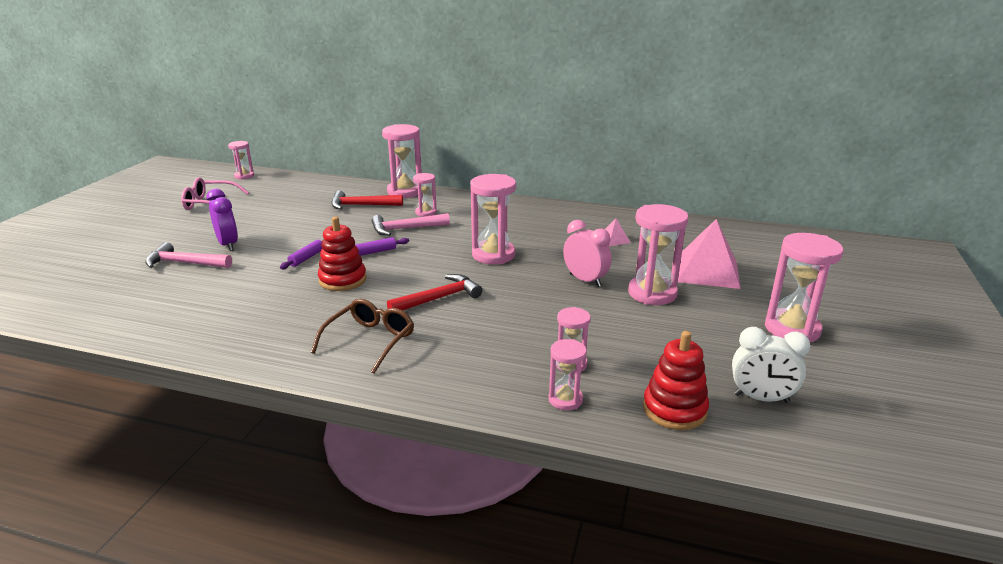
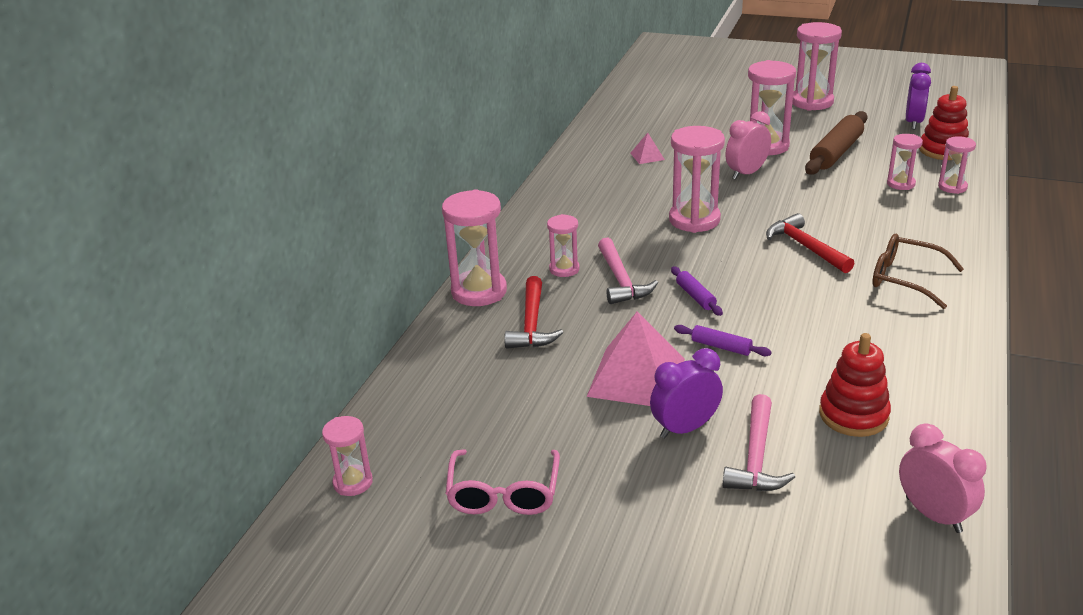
camera: 85 degrees left, 5 degrees up
(83, 314) = (933, 515): none -> pink clock
(343, 280) = (778, 311): red stacking toy -> red stacking toy (853, 415)
(646, 331) = (836, 152): none -> brown rolling pin
(707, 271) = (716, 121): pink pyramid -> pink pyramid (636, 377)
(761, 398) = (913, 122): white clock -> purple clock

